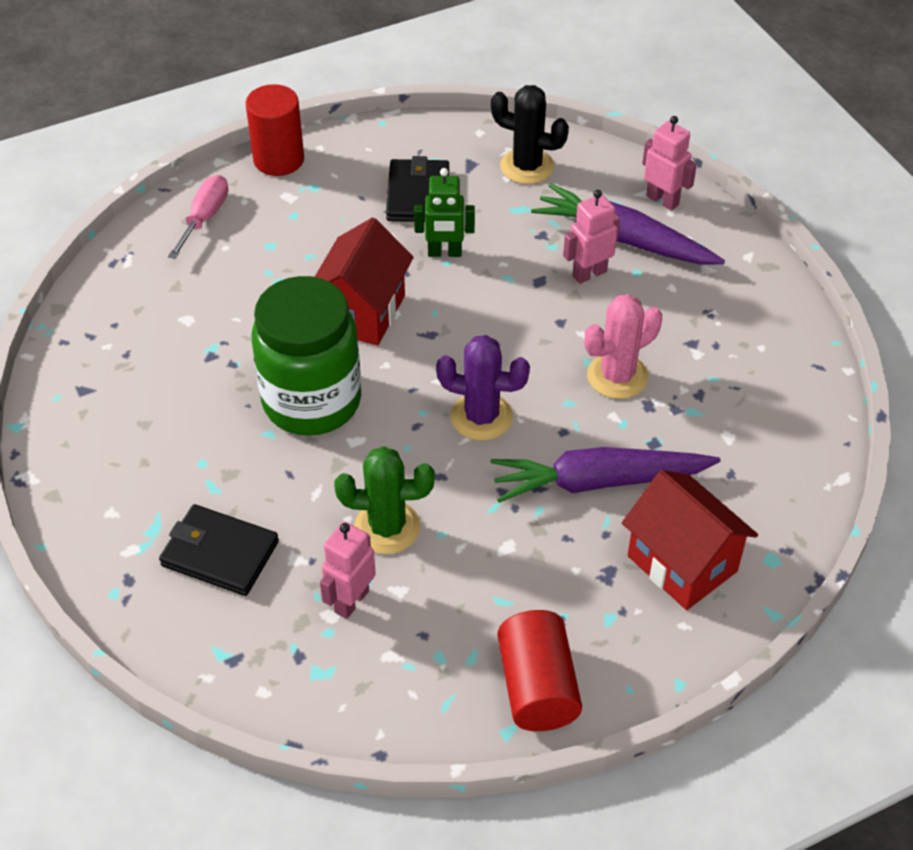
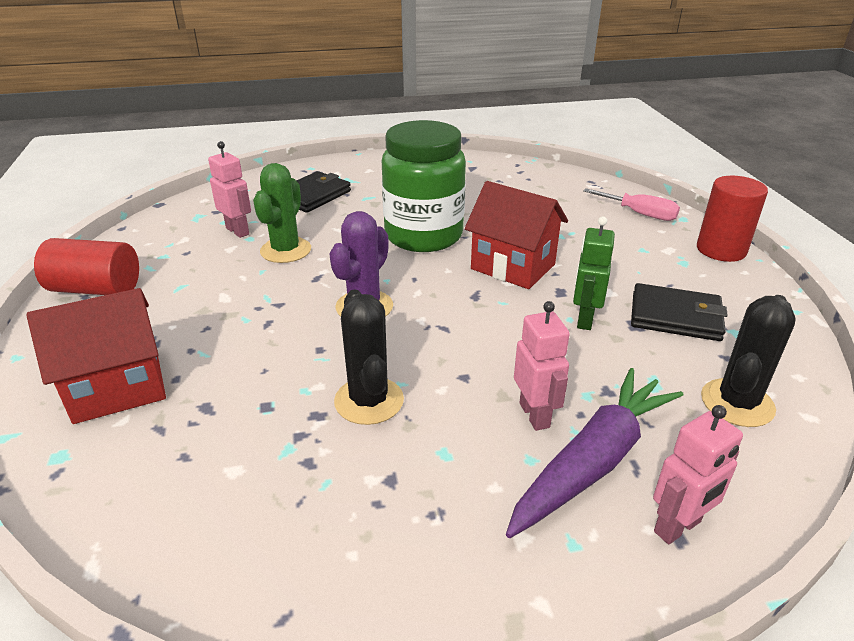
camera: 105 degrees right, 15 degrees down
(598, 482) = (247, 358): purple carrot -> none
(617, 376) = (369, 401): pink cactus -> black cactus

